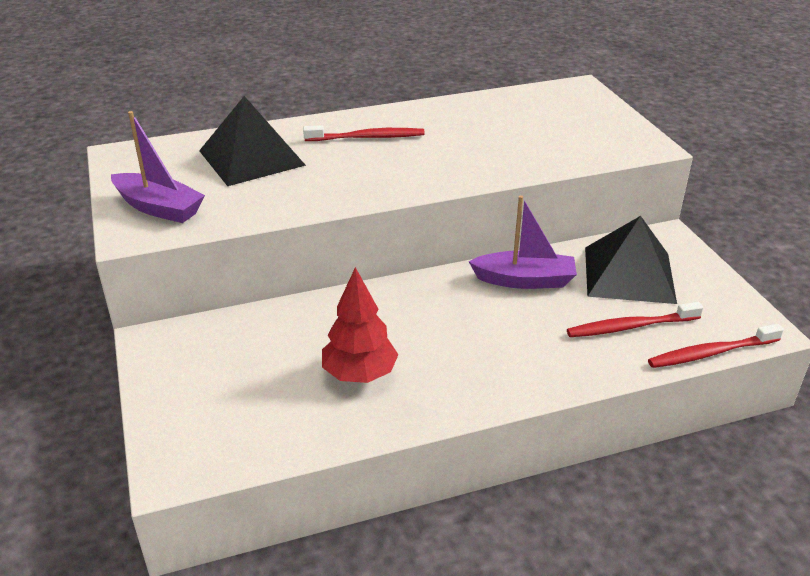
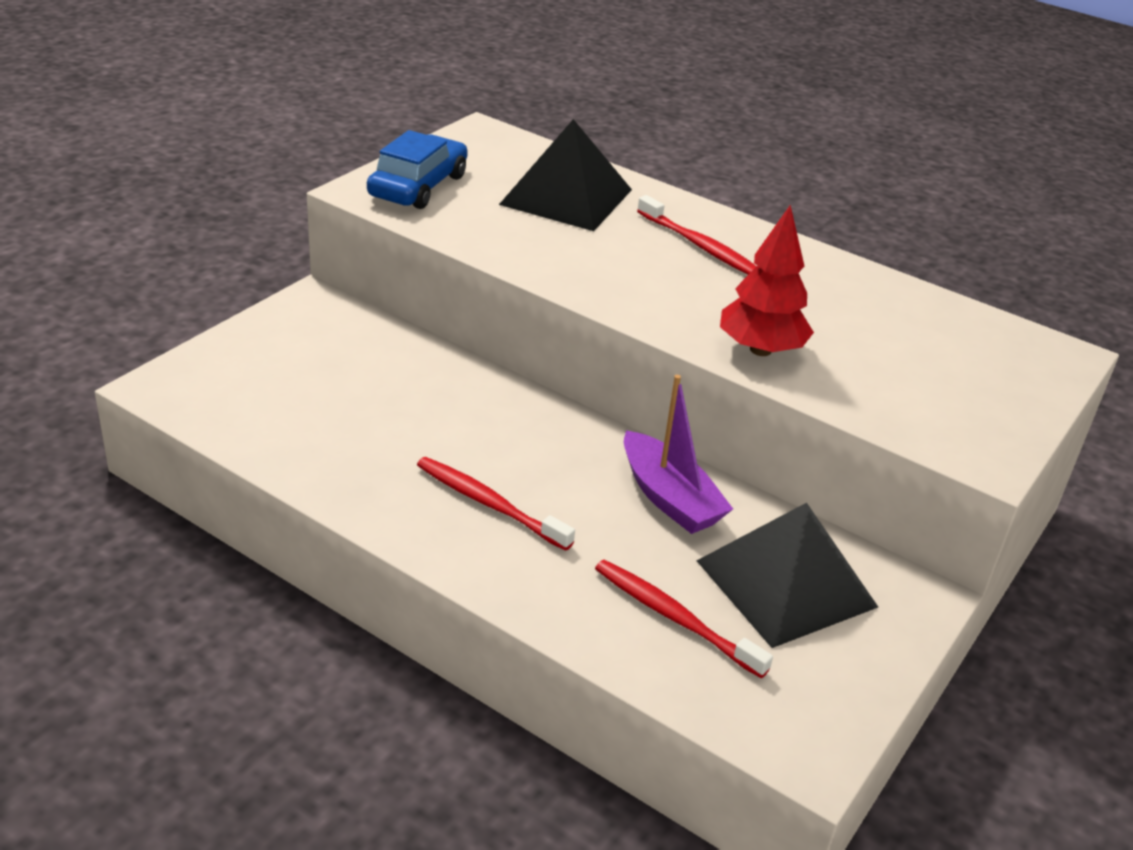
camera: 50 degrees right, 0 degrees up
(159, 208) = (418, 186): purple boat -> blue car
(360, 374) = (382, 440): red tree -> red tree (760, 350)
(710, 353) = (698, 710): red toothbrush -> red toothbrush (489, 503)

